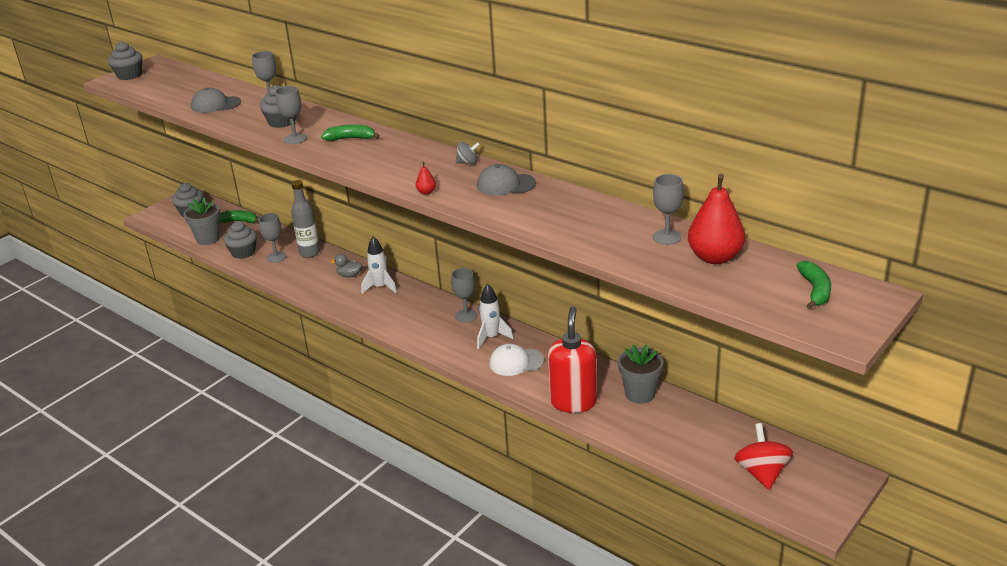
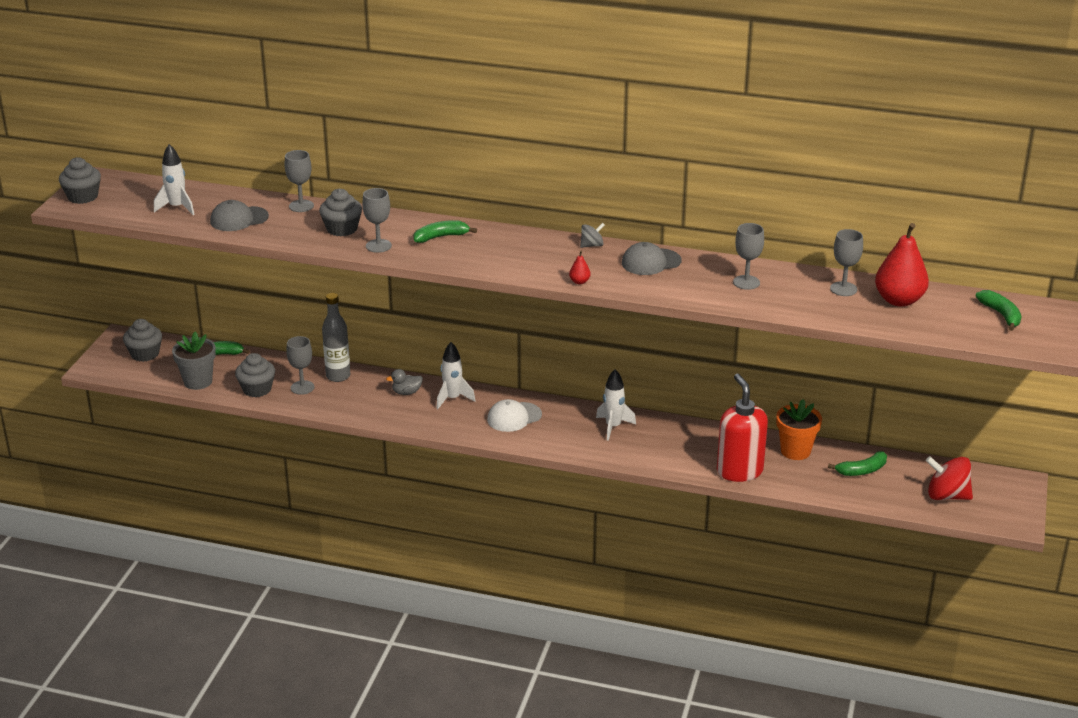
camera: 25 degrees left, 0 degrees up
(183, 91) = (177, 207): none -> white rocket
(466, 316) = (569, 411): grey goblet -> grey goblet (746, 282)
(516, 362) = (656, 446): white cap -> white cap (514, 417)
(640, 394) = (795, 451): grey flower pot -> orange flower pot
(691, 427) = (862, 470): none -> green banana
(761, 473) = (947, 496): red spinning top -> red spinning top turned 45 degrees counterclockwise

